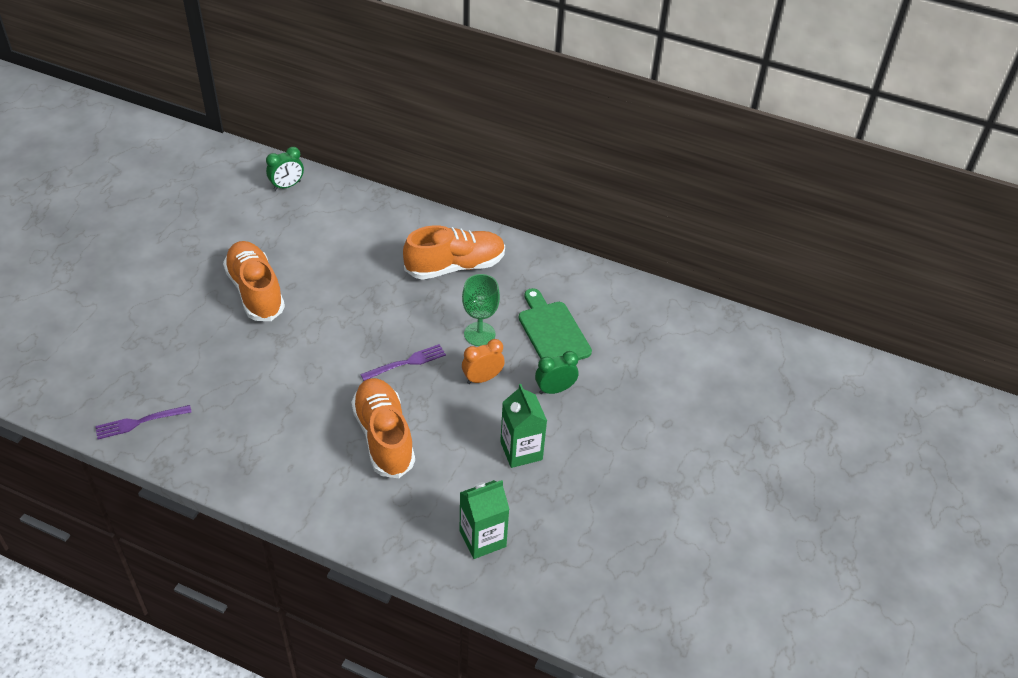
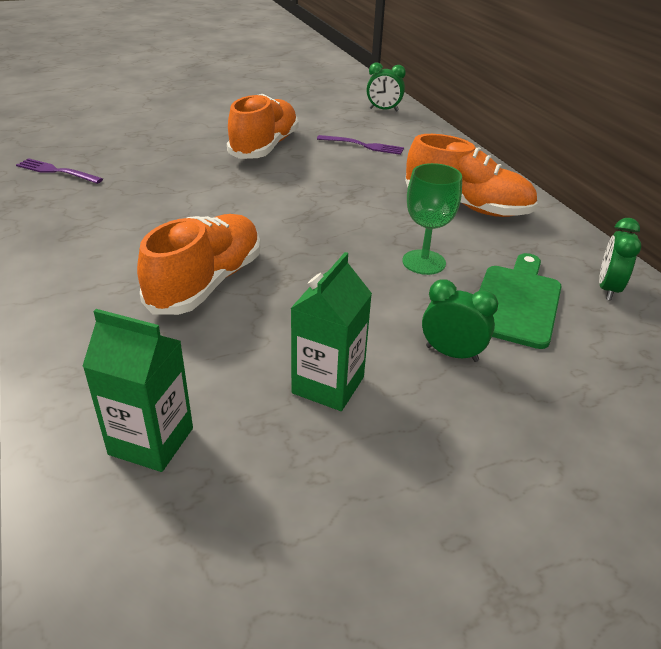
camera: 45 degrees right, 10 degrees down
(406, 363) = (316, 244): purple fork -> purple fork (363, 145)
(482, 378) = (376, 296): orange clock -> none
(585, 289) = (608, 289): none -> green clock

